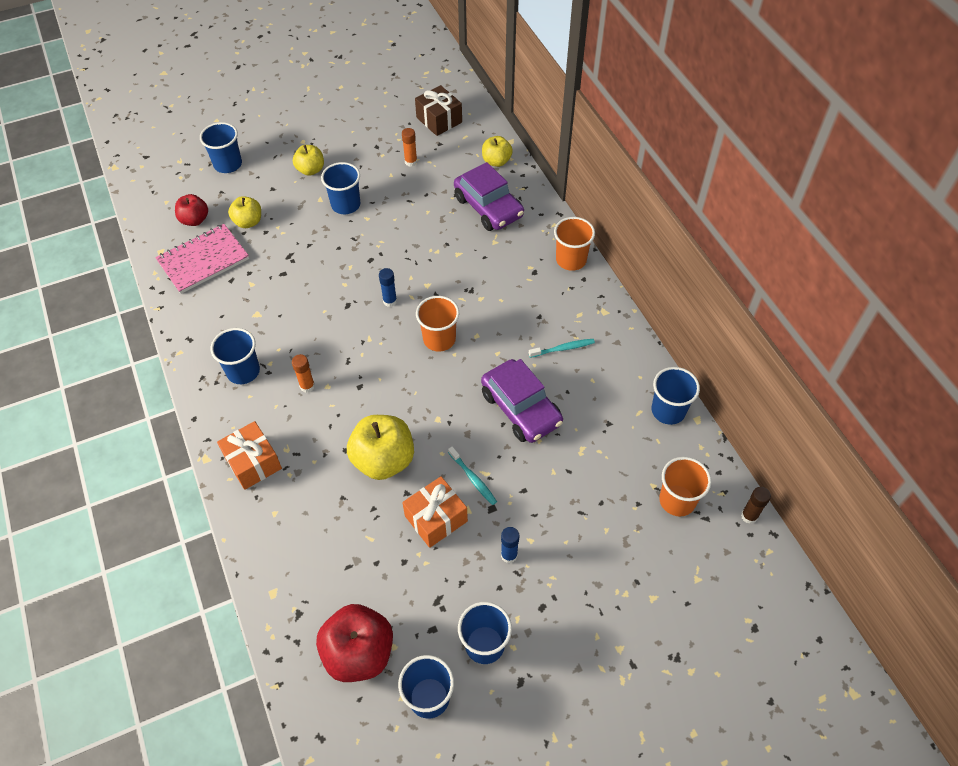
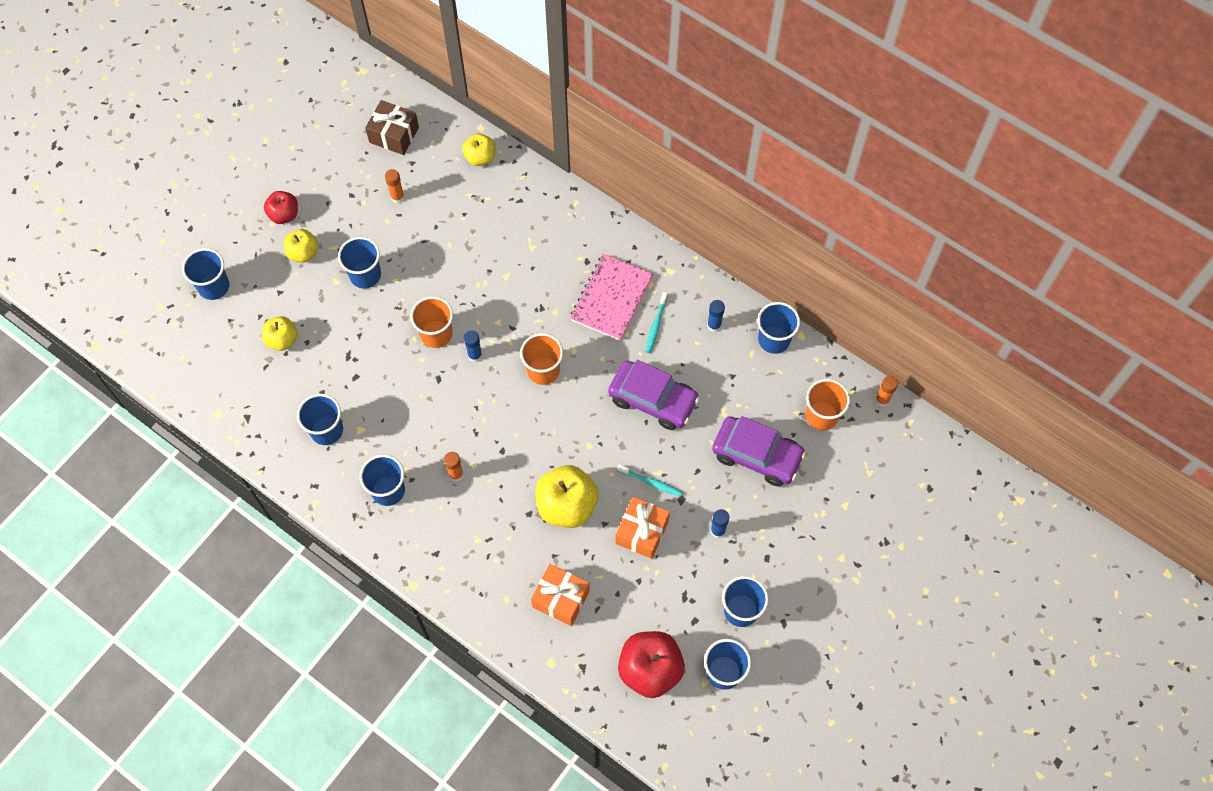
camera: 30 degrees left, 10 degrees up
(195, 220) = (226, 363): red apple -> red apple (284, 214)
(203, 260) = (268, 401): pink notebook -> pink notebook (611, 298)
(231, 302) = (327, 430): none -> blue cup
(253, 462) = (457, 566): orange gift -> orange gift (561, 598)
(488, 207) = (504, 212): purple car -> purple car (757, 455)
(563, 348) = (655, 325): turquoise toothbrush -> turquoise toothbrush turned 150 degrees clockwise
(571, 260) = (612, 233): orange cup -> orange cup (436, 334)
(617, 373) = (714, 325): none -> blue glue stick
(749, 516) = (882, 400): brown glue stick -> orange glue stick

